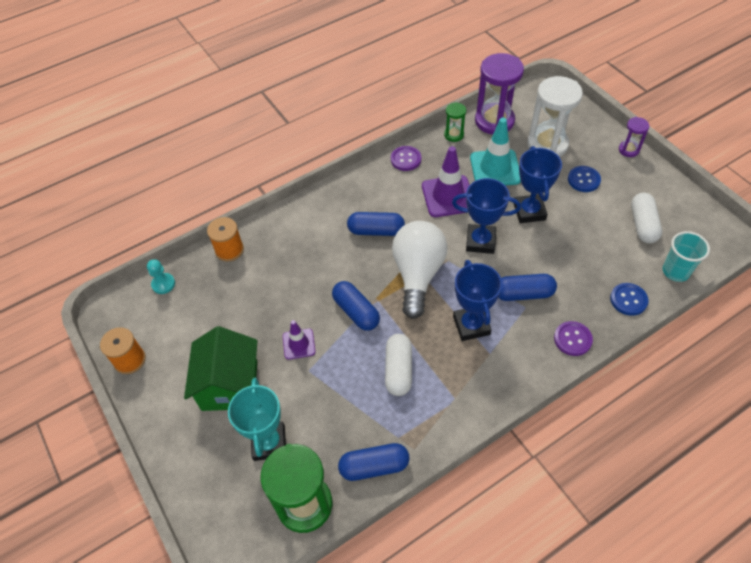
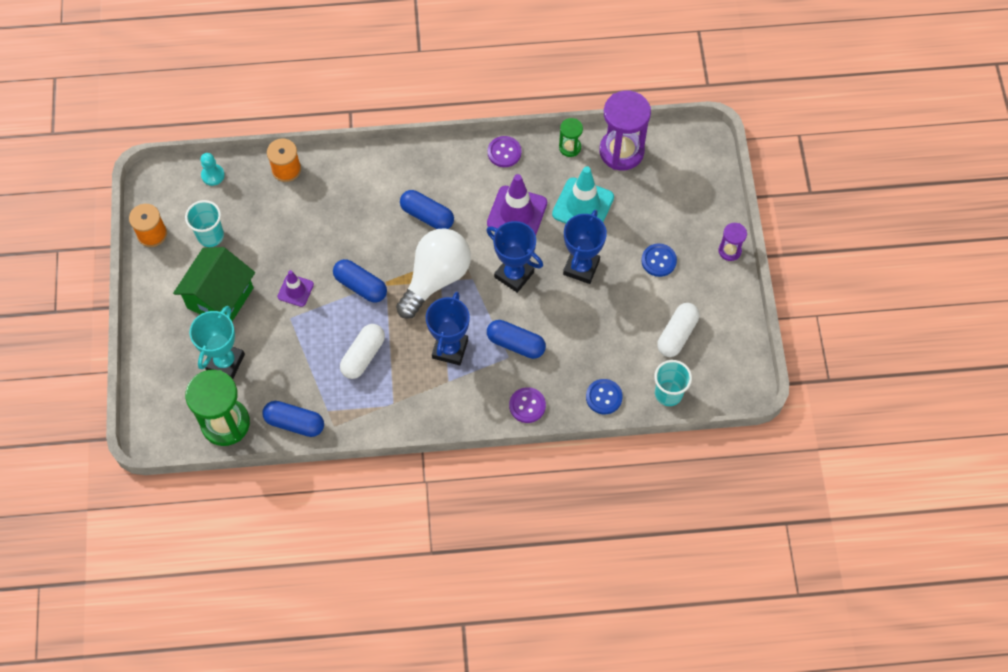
camera: 25 degrees right, 10 degrees up
(189, 335) = (210, 236): none -> turquoise cup
(356, 312) = (360, 286): blue capsule -> blue capsule turned 45 degrees counterclockwise
(547, 145) = (653, 205): white hourglass -> none

